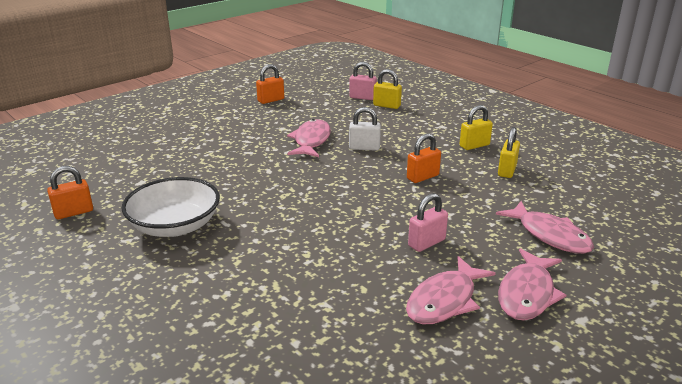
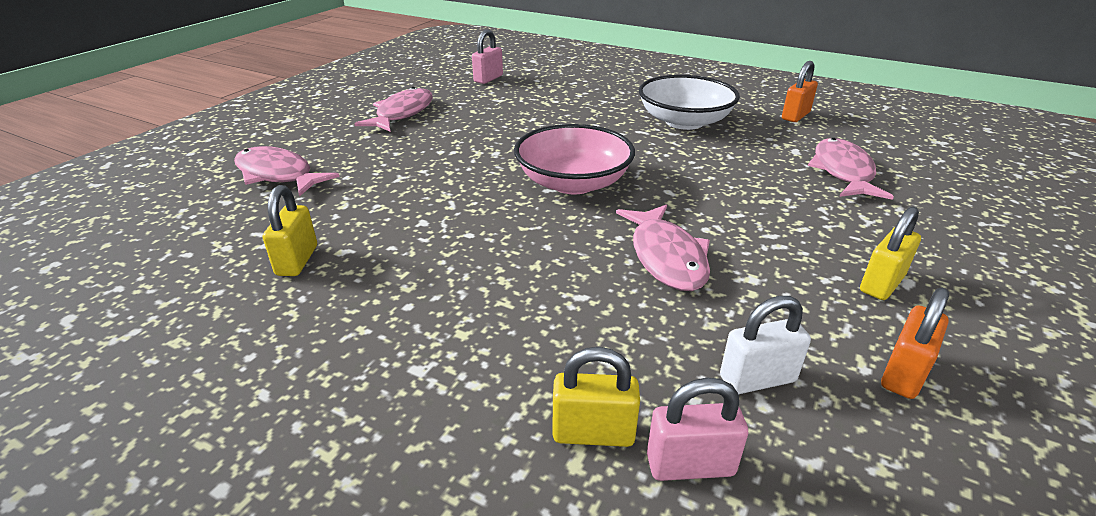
camera: 160 degrees right, 5 degrees up
(324, 187) = (573, 183): none -> pink bowl
(364, 148) = (562, 261): white padlock -> white padlock (757, 379)
(422, 177) = (441, 221): orange padlock -> none
(426, 243) = (423, 147): pink padlock -> pink padlock (488, 79)
(474, 145) = (346, 313): yellow padlock -> yellow padlock (881, 284)
(527, 293) = (327, 127): pink fish -> pink fish (843, 172)

